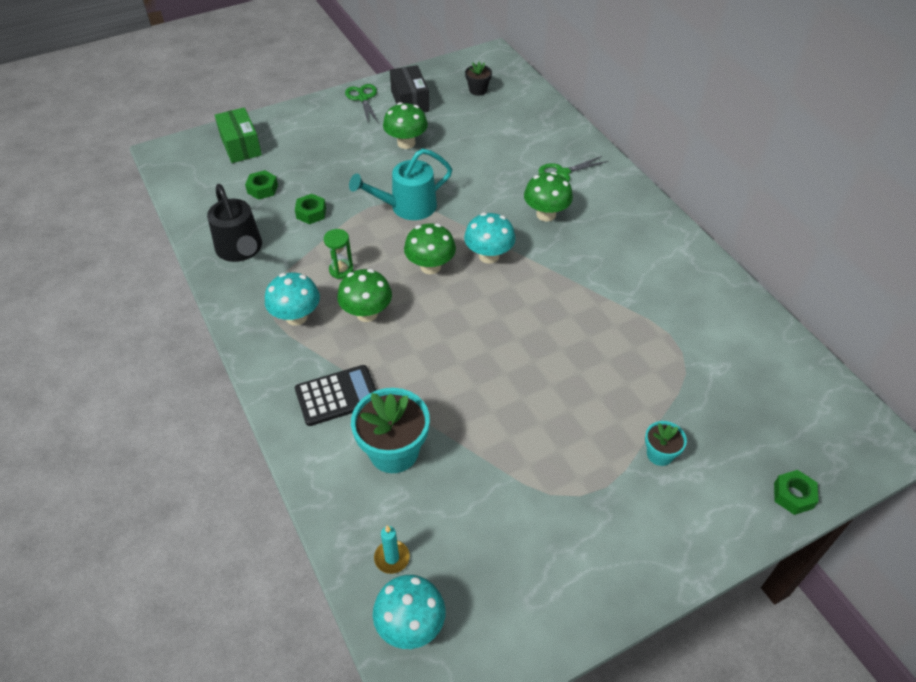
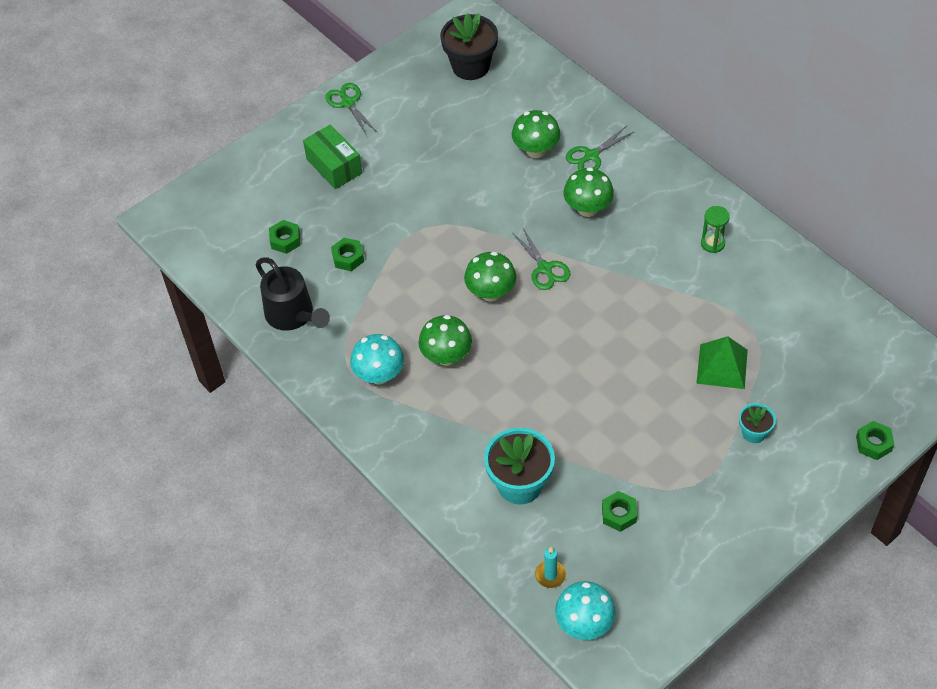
camera: 10 degrees left, 5 degrees up
(241, 146) = (239, 192): green box -> green box (334, 166)
(337, 396) = (449, 444): black calculator -> none
(341, 270) = (404, 315): green hourglass -> green hourglass (712, 243)
(406, 143) = (416, 152): green mushroom -> green mushroom (536, 150)
(407, 207) = (444, 230): turquoise watering can -> none
(410, 101) = (401, 96): black box -> none
(478, 90) = (470, 66): black flower pot -> black flower pot, size x1.88
(488, 508) = (619, 514): none -> green nut
(489, 256) = (544, 268): turquoise mushroom -> green scissors
(641, 380) = (722, 366): none -> green pyramid

